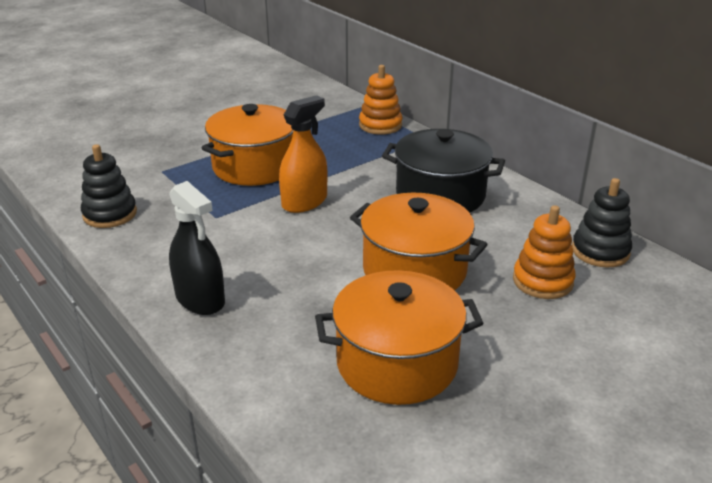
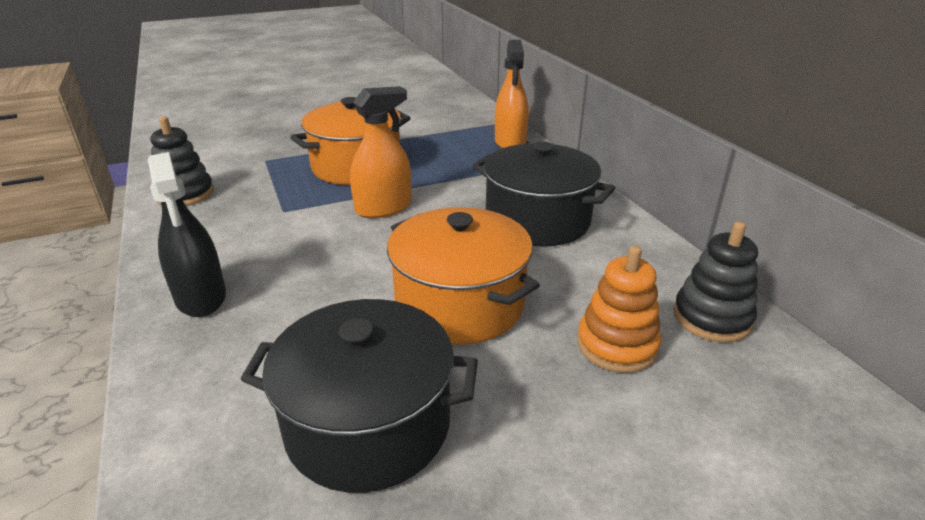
camera: 15 degrees right, 0 degrees up
(380, 125) = (510, 142): orange stacking toy -> orange spray bottle
(397, 363) = (368, 425): orange pot -> black pot

